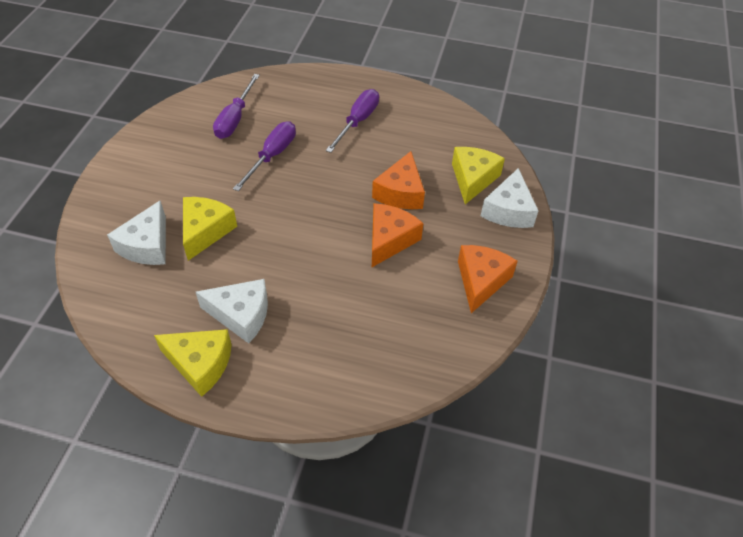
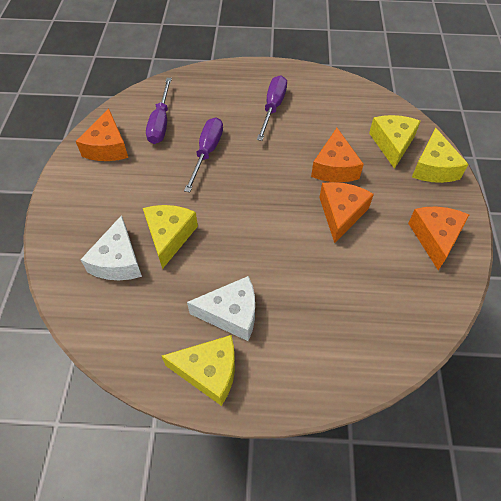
camera: 10 degrees left, 5 degrees up
(172, 134) = (107, 147): none -> orange cheese
(508, 210) = (433, 168): white cheese -> yellow cheese

